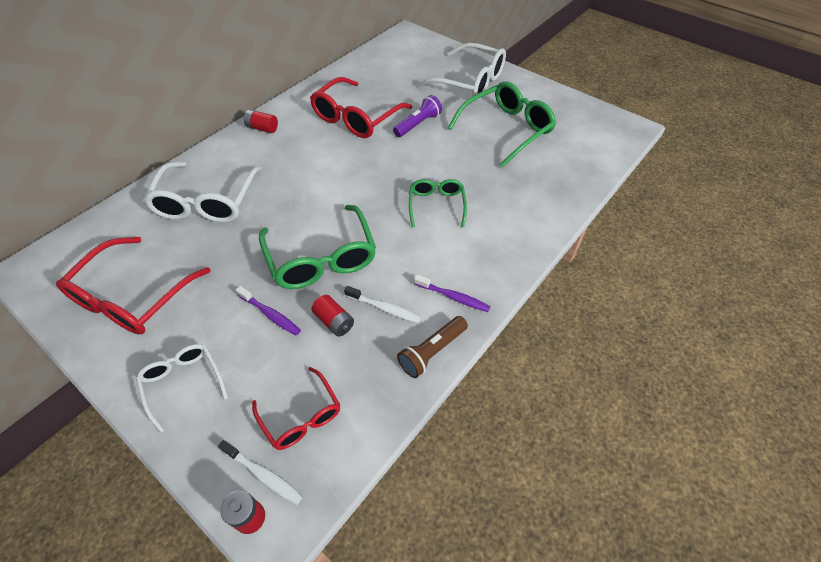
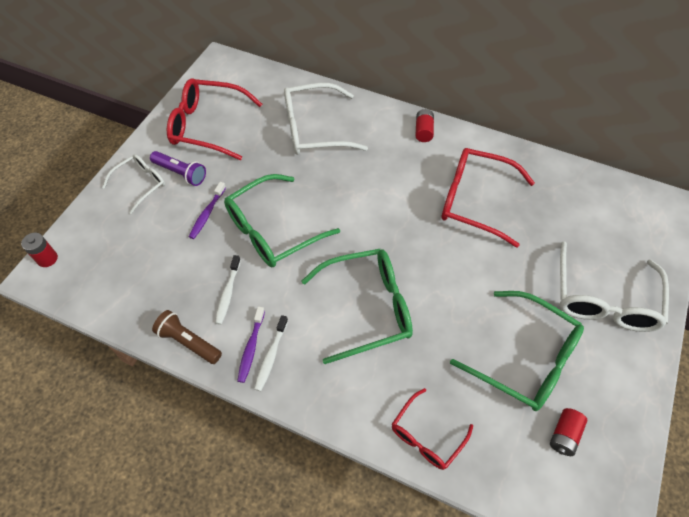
camera: 75 degrees right, 5 degrees up
(263, 475) = (76, 256): white toothbrush -> white toothbrush (271, 356)
(301, 416) = (121, 264): red glasses -> red glasses (426, 435)
(334, 321) = (207, 260): red battery -> red battery (564, 435)
(418, 124) = (491, 261): purple flashlight -> purple flashlight (180, 173)
(436, 205) = (367, 308): green glasses -> green glasses, size x1.72

